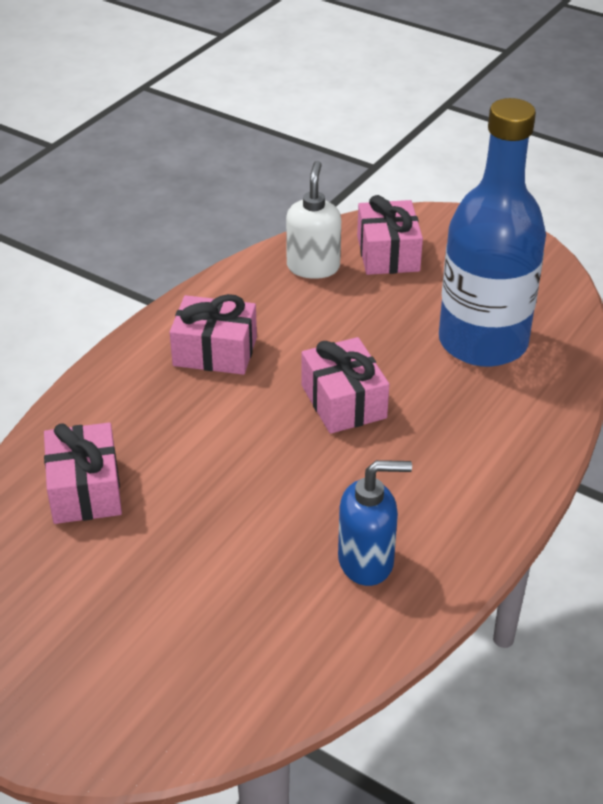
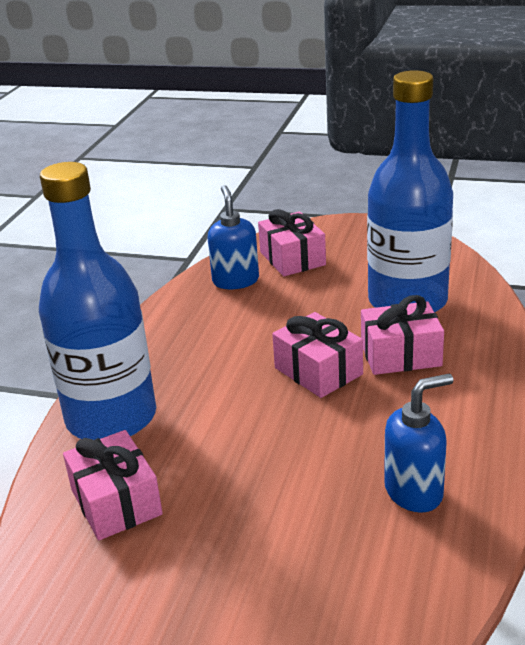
camera: 15 degrees left, 10 degrees down
(117, 398) = (111, 418): none -> blue bottle
(215, 351) = (183, 360): pink gift -> pink gift (400, 355)
(313, 267) = (235, 281): white soap dispenser -> blue soap dispenser

